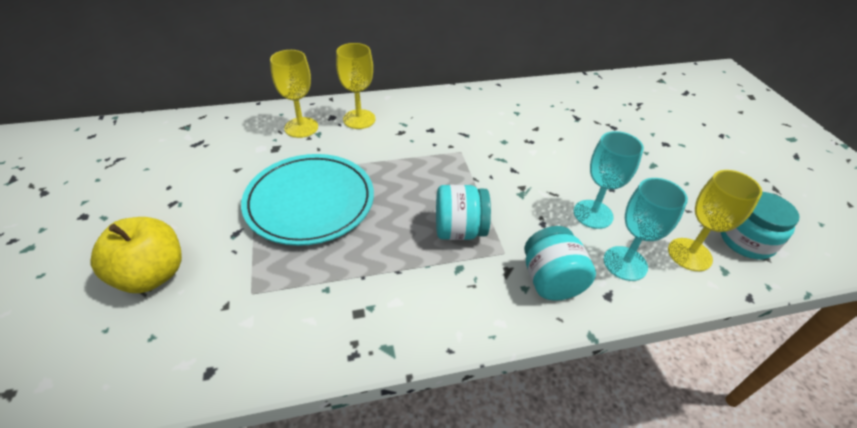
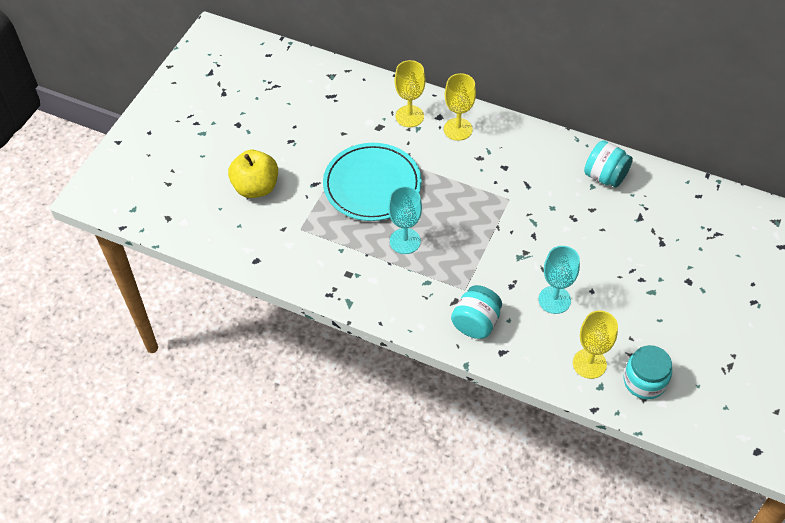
camera: 40 degrees right, 10 degrees up
(459, 230) = (450, 258): turquoise jar -> turquoise jar (605, 176)
(625, 263) = (536, 342): turquoise goblet -> turquoise goblet (405, 241)

